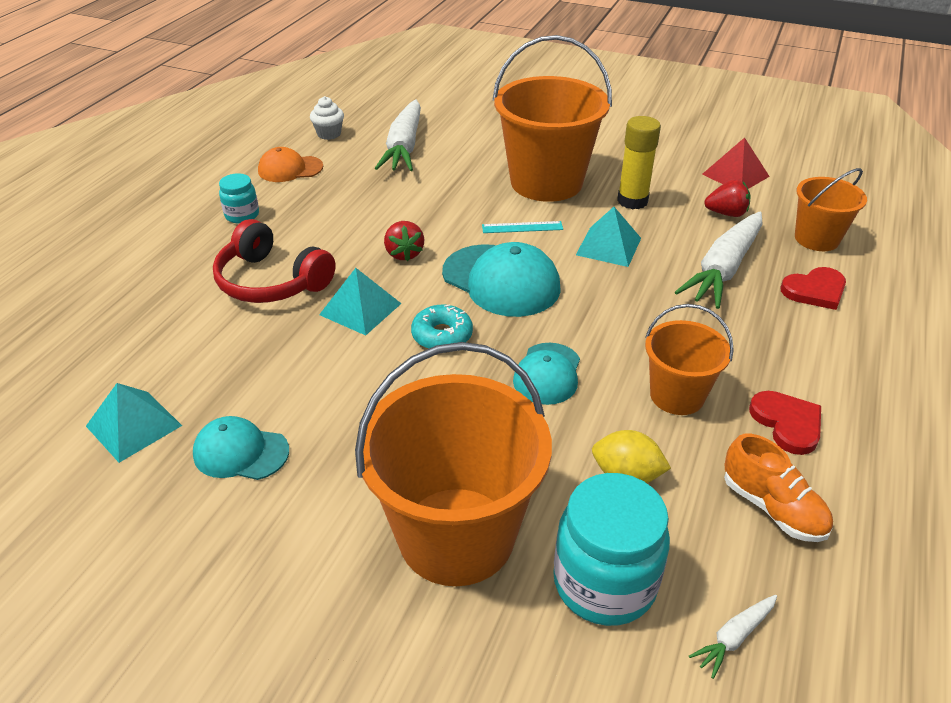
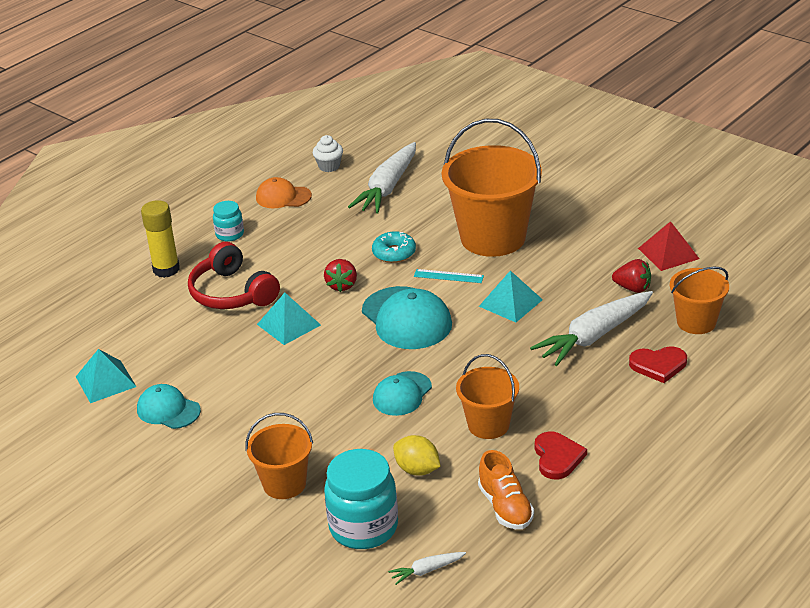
camera: 20 degrees right, 5 degrees down
(442, 335) = (339, 354): turquoise donut -> turquoise donut (394, 253)
(456, 535) = (284, 484): orange bucket -> orange bucket, size x0.54
(632, 201) = (557, 265): yellow glue stick -> yellow glue stick (166, 269)

